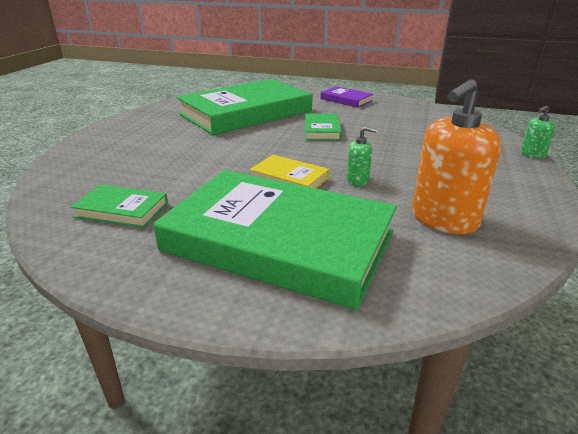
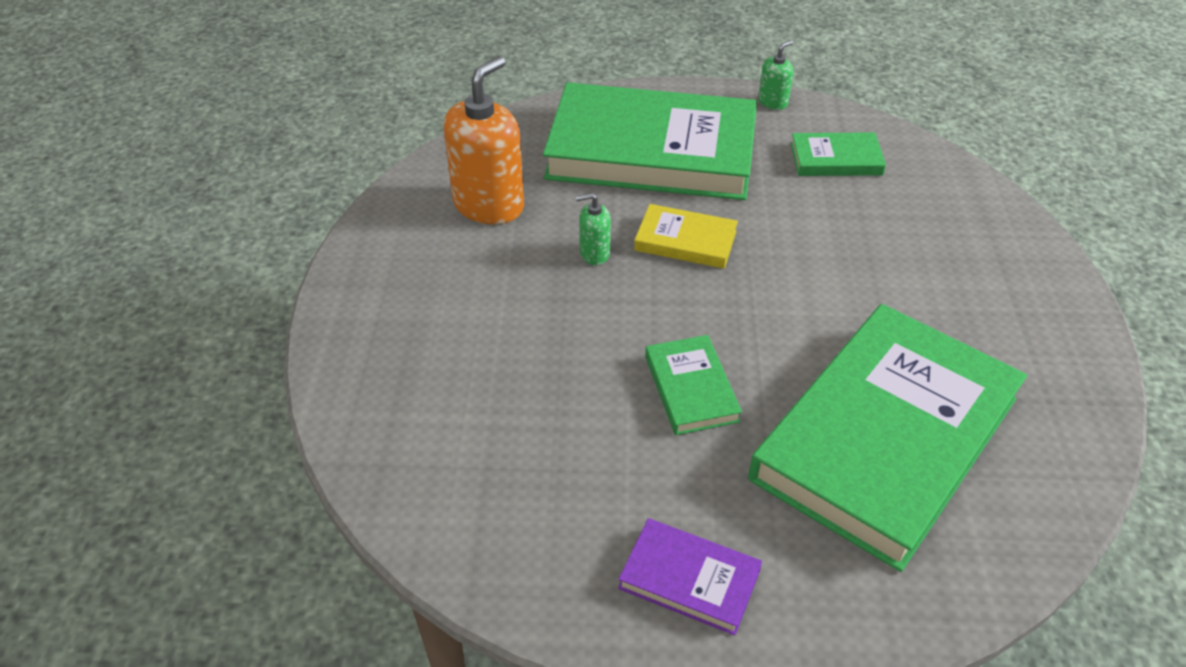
camera: 165 degrees right, 15 degrees up
(532, 154) = (316, 372): green soap dispenser -> green soap dispenser (773, 102)

